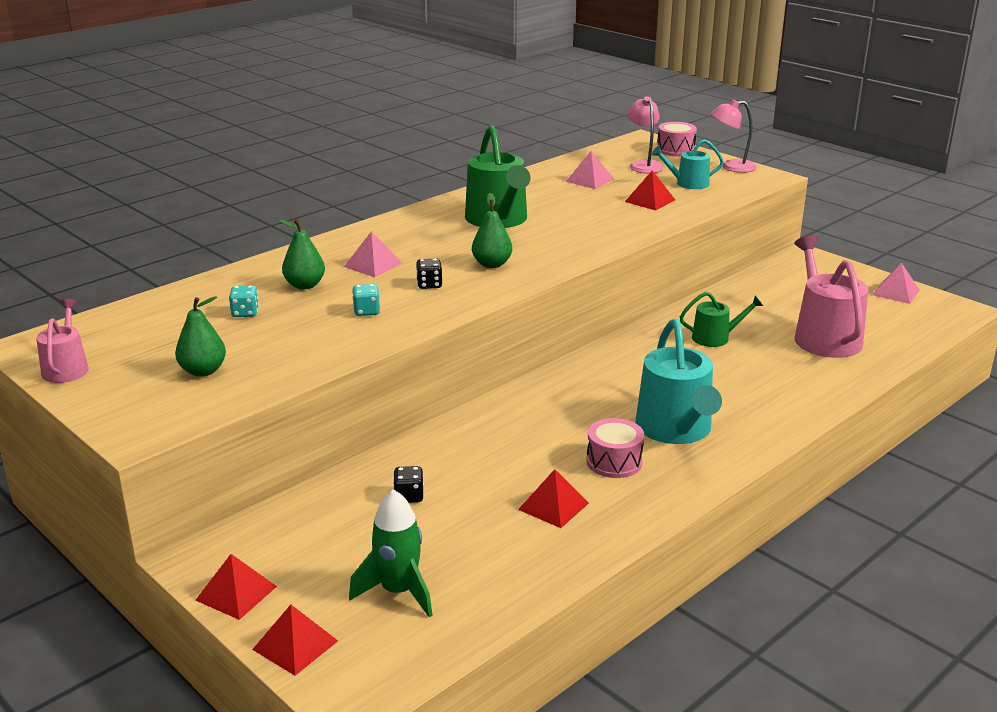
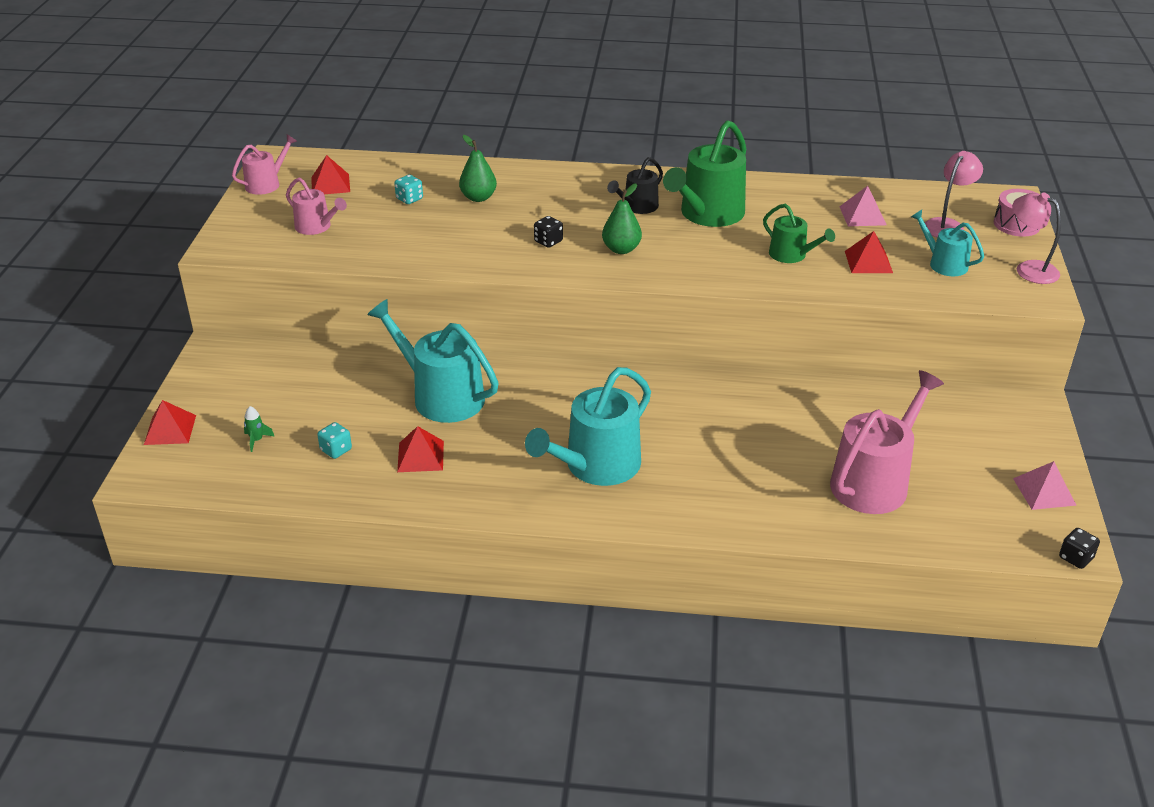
camera: 50 degrees right, 10 degrees up
(203, 371) = (316, 227): green pear -> pink watering can
(236, 593) = (197, 382): red pyramid -> red pyramid (330, 184)
(366, 311) = (472, 239): turquoise dice -> turquoise dice (336, 450)
(373, 265) = (548, 205): pink pyramid -> none
(398, 591) = (257, 440): green rocket -> green rocket, size x0.46
(409, 496) = (363, 390): black dice -> black dice (1075, 558)
(441, 237) = (637, 207): none -> black watering can
(480, 460) = (441, 396): none -> turquoise watering can
(614, 462) = (511, 457): pink drum -> none
(715, 338) = (780, 421): green watering can -> green watering can (791, 255)

